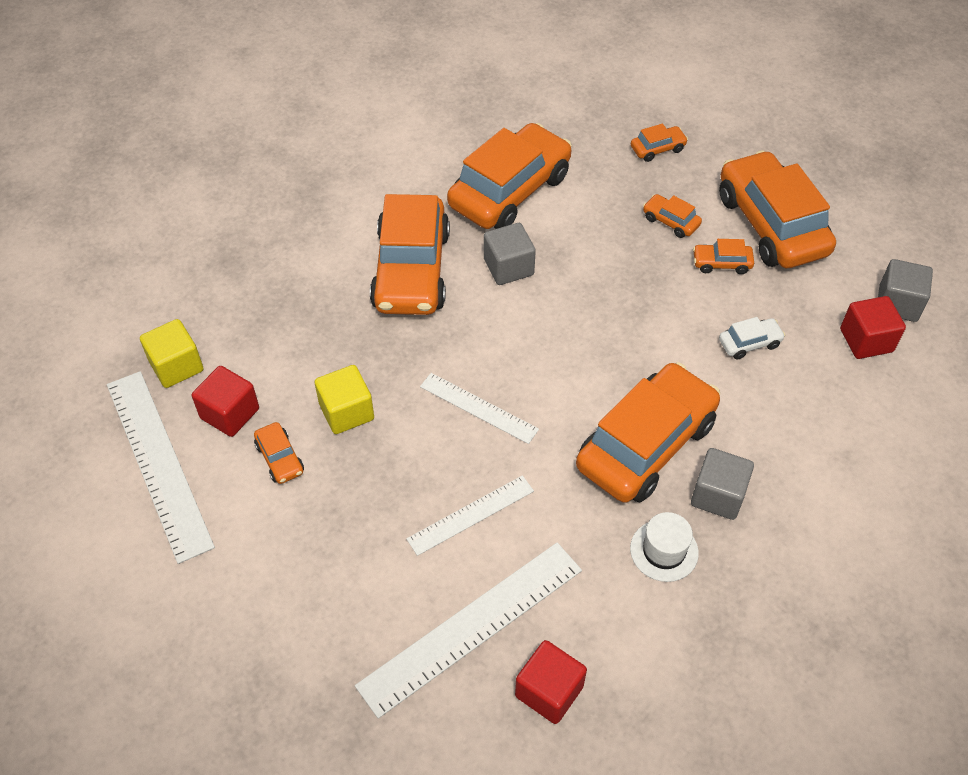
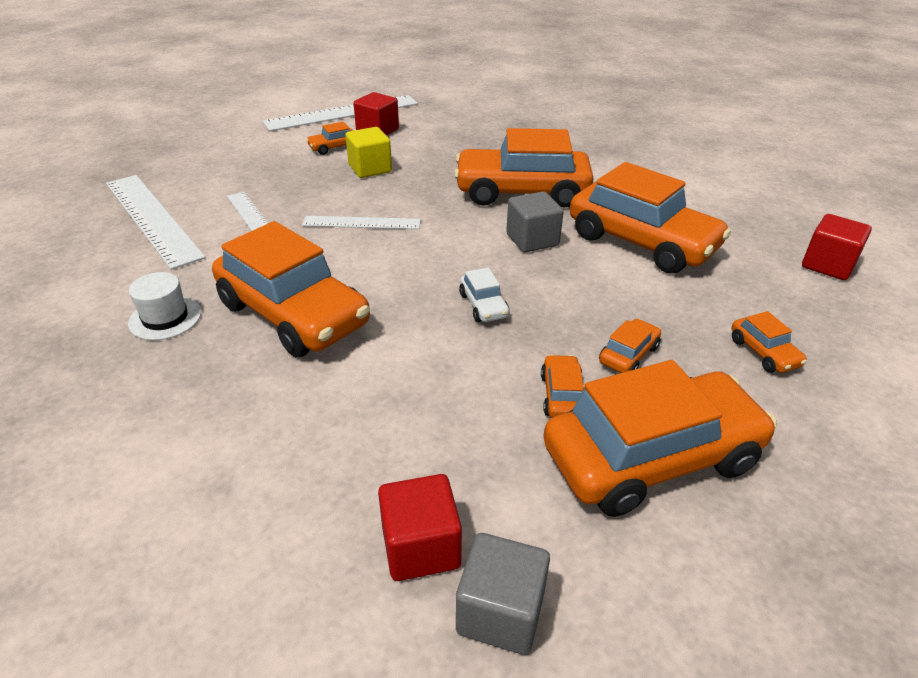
camera: 90 degrees right, 15 degrees down
(176, 366) = (422, 113): yellow cube -> none
(478, 408) = (361, 223): white ruler -> white ruler turned 60 degrees clockwise
(549, 691) = (72, 250): red cube -> red cube (828, 265)
(718, 495) = (211, 360): grey cube -> none
(749, 343) = (424, 409): white car -> white car (483, 305)

